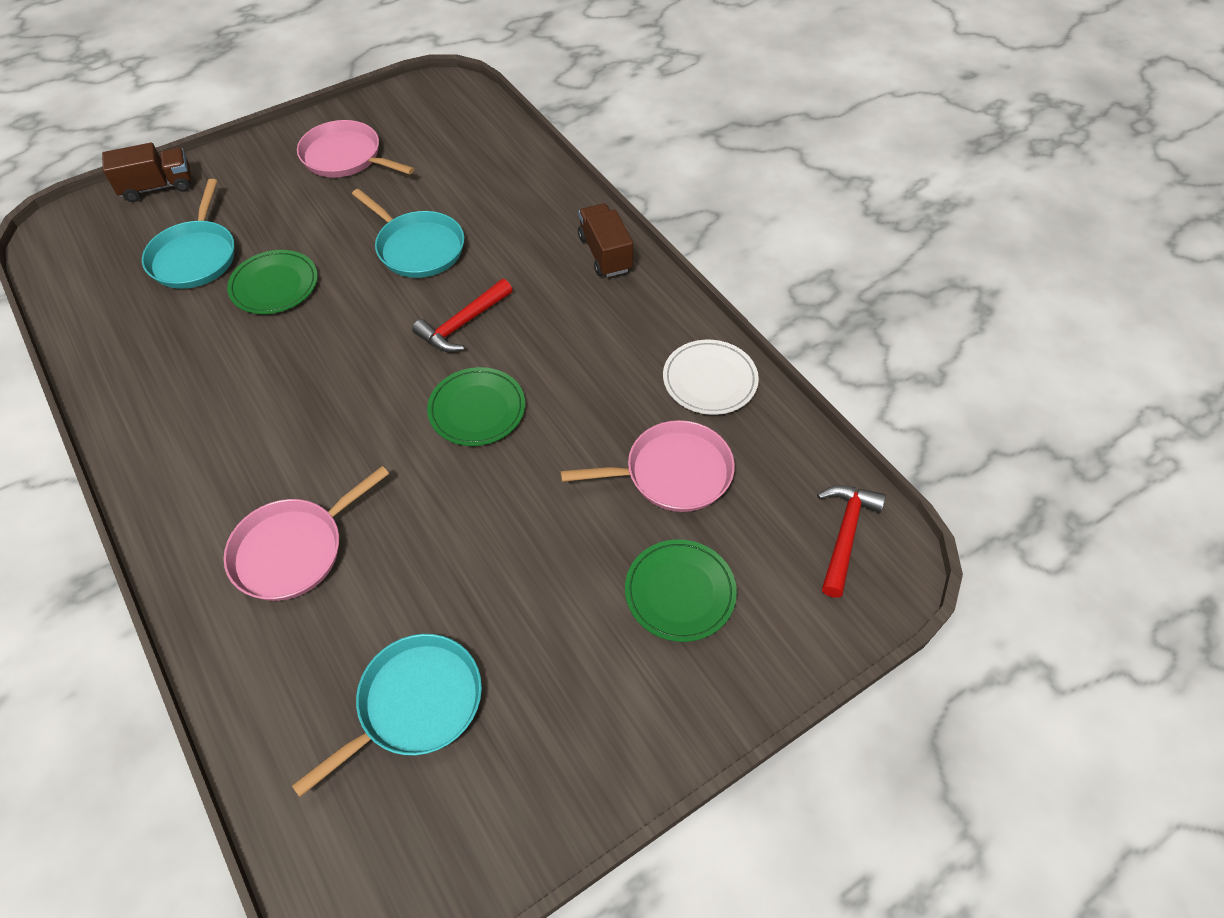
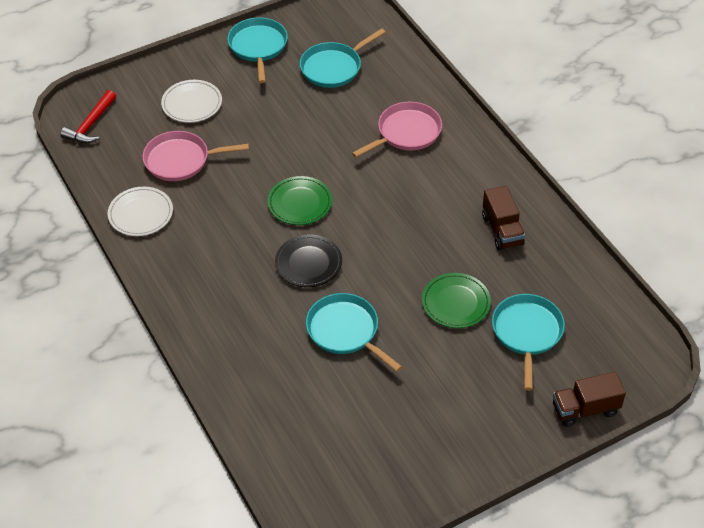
camera: 175 degrees left, 5 degrees down
(345, 157) = (419, 436): pink pan -> none
(463, 324) = (308, 263): red hammer -> black plate
(573, 756) = (258, 47): none -> turquoise pan
(605, 254) = (194, 317): brown truck -> brown truck (502, 230)
(680, 592) = (192, 104): green plate -> white plate

